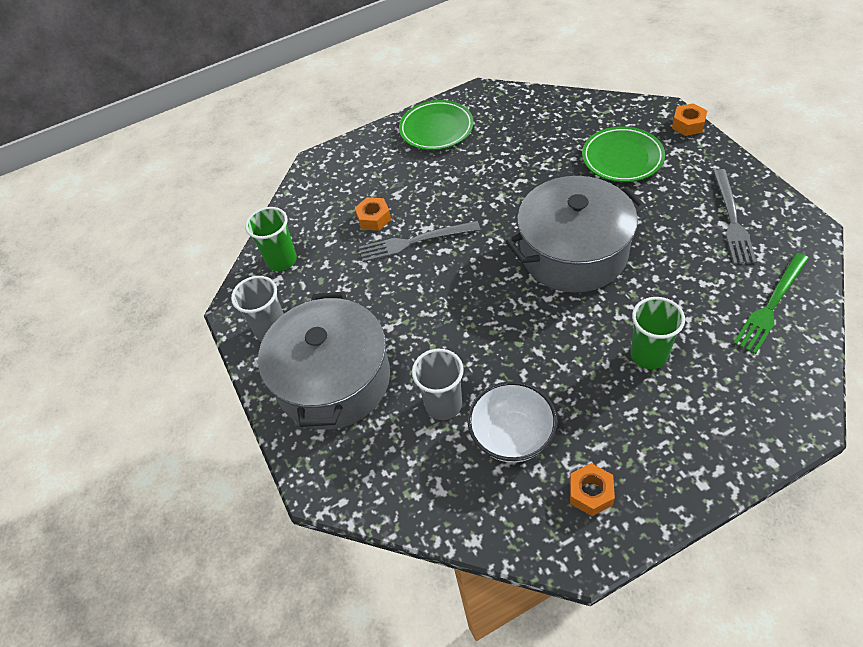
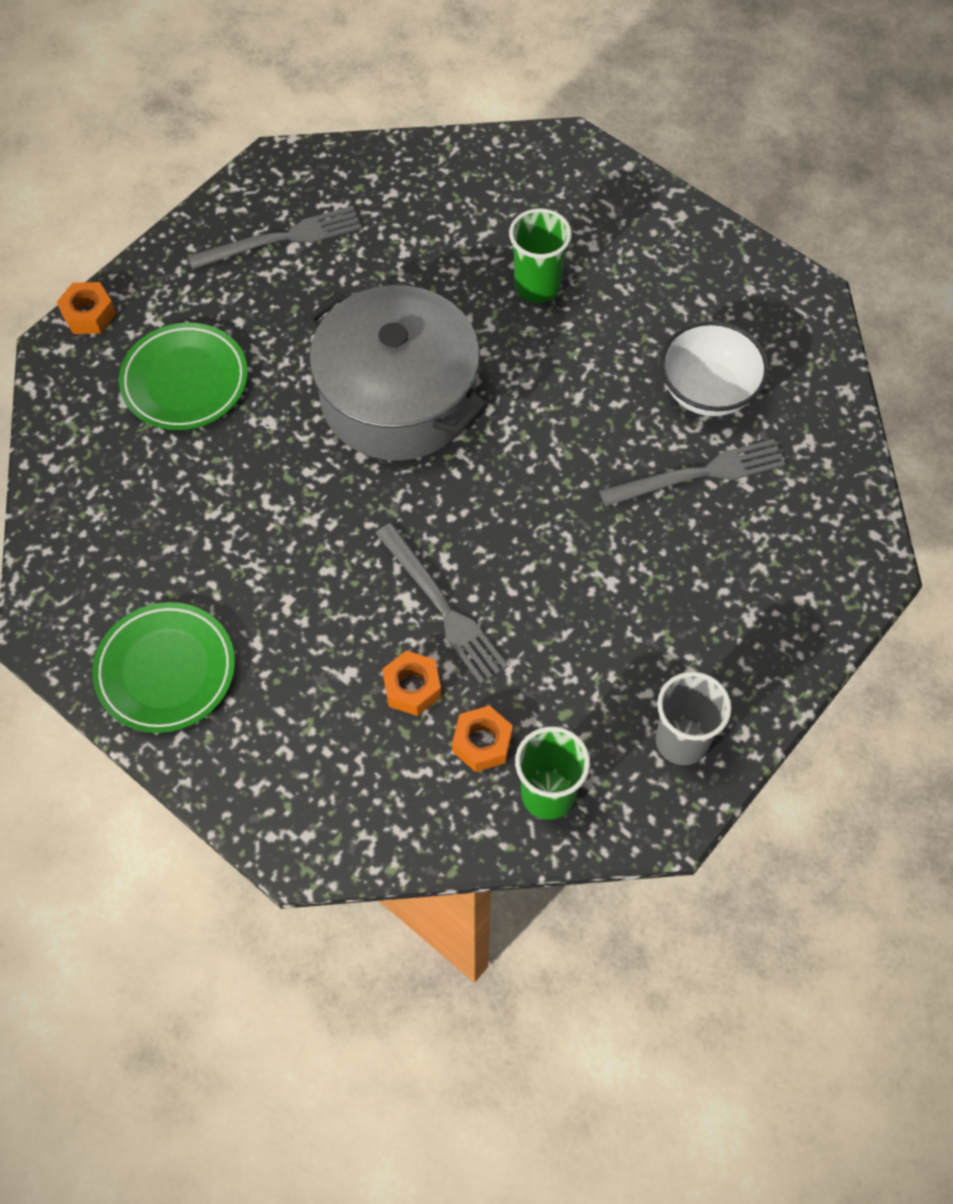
camera: 120 degrees left, 10 degrees up
(334, 380) = (724, 616): grey pot -> none
(443, 405) = (700, 474): grey cup -> grey fork
(590, 493) = (739, 303): orange nut -> orange nut (482, 743)
(771, 305) = (417, 187): green fork -> none

